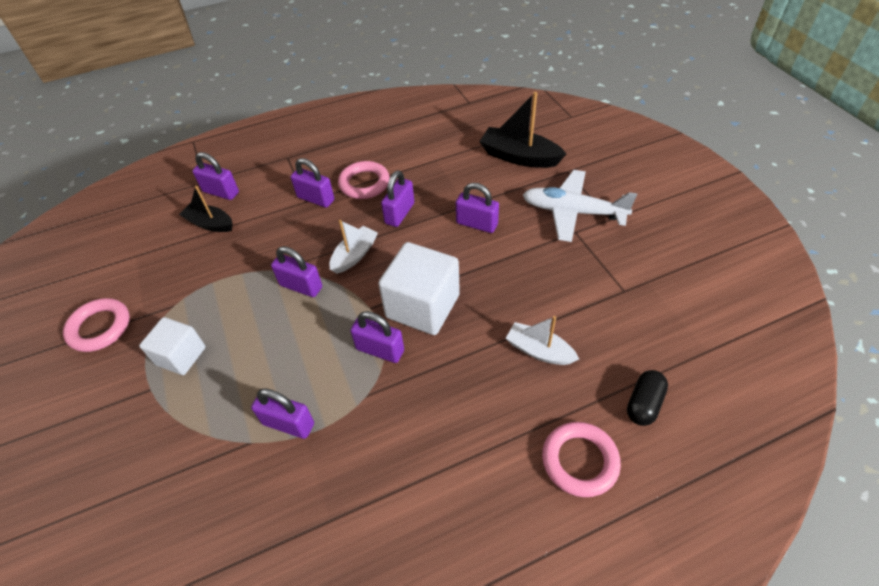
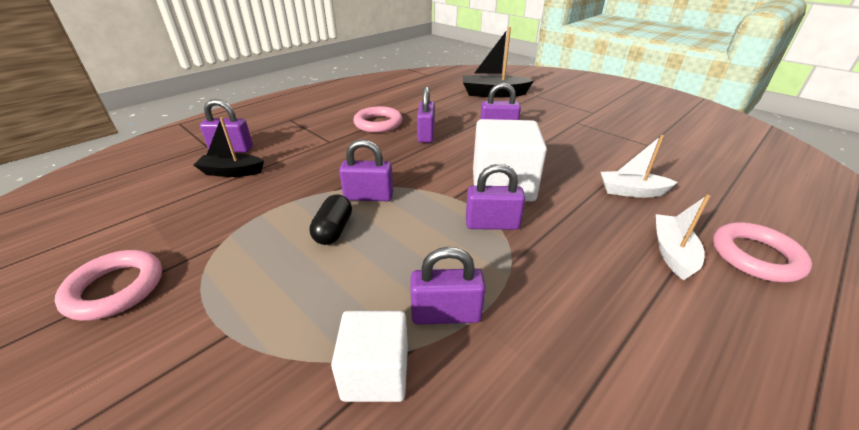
camera: 25 degrees left, 15 degrees down
(181, 356) = (256, 287): white cube -> white cube (375, 373)
(316, 199) = (338, 138): purple padlock -> none
(354, 255) = (407, 166): white boat -> white boat (672, 252)
(572, 212) = (563, 113): white plane -> none
(643, 404) = (748, 204): black capsule -> black capsule (333, 230)

